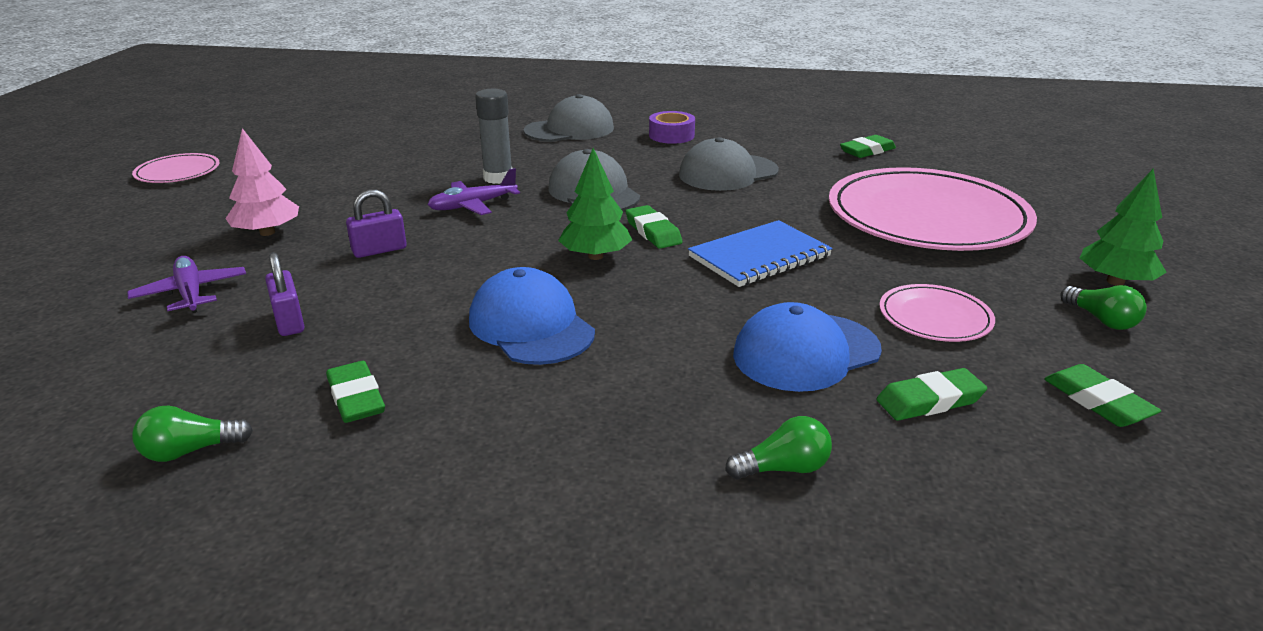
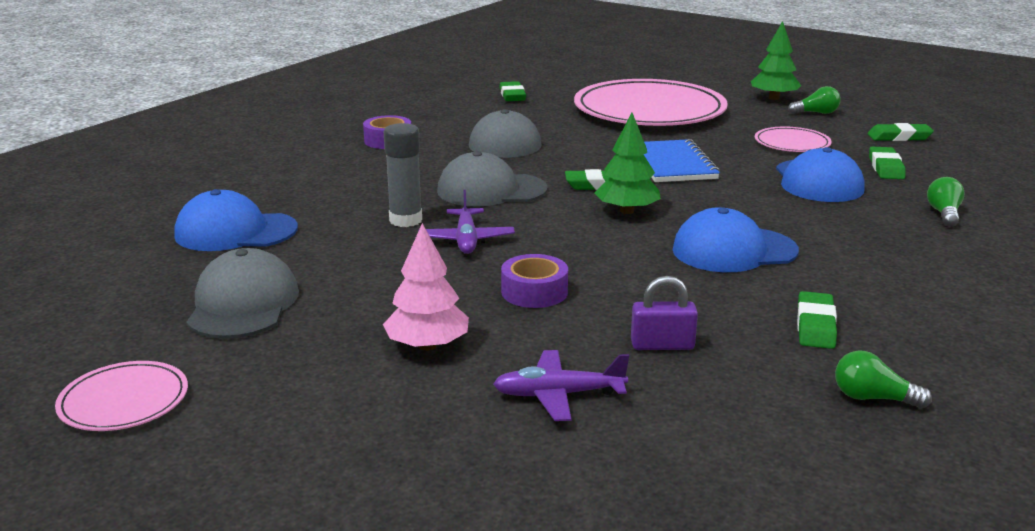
camera: 65 degrees left, 5 degrees down
(190, 451) = (873, 398): green light bulb -> green light bulb turned 105 degrees clockwise
(356, 398) = (815, 325): green eraser -> green eraser turned 75 degrees counterclockwise
(379, 250) = (534, 292): purple padlock -> purple tape
(437, 137) = (235, 232): none -> blue cap
(569, 129) = (309, 173): grey cap -> grey cap (243, 304)

